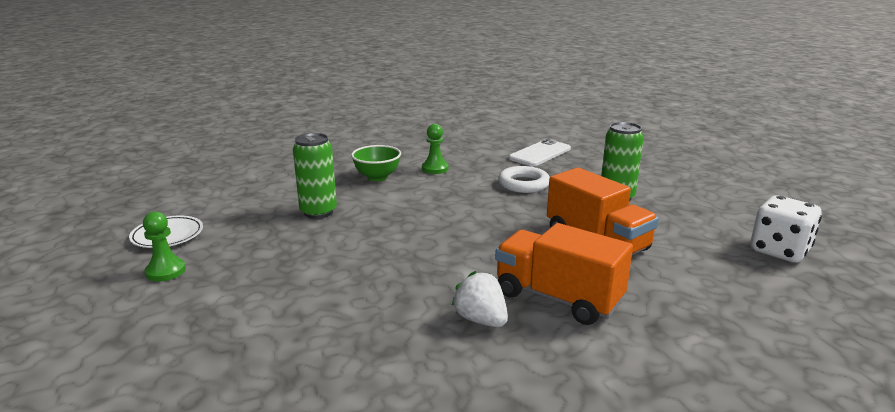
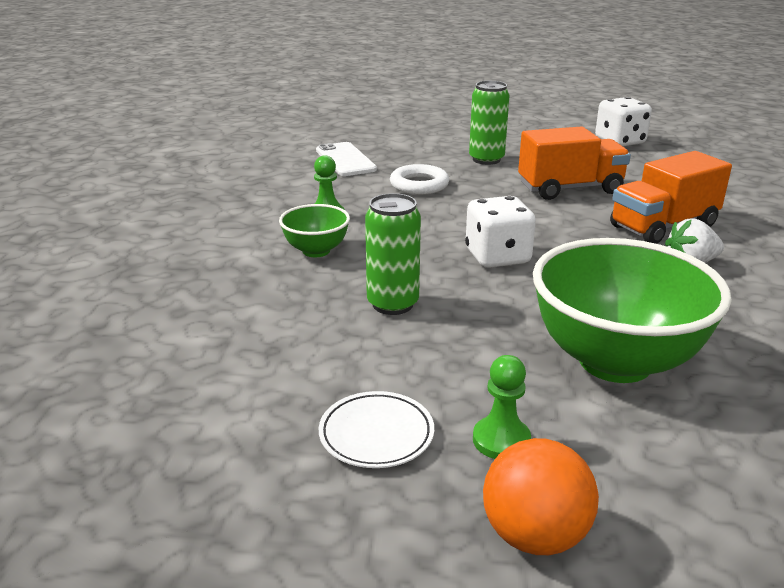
camera: 65 degrees left, 5 degrees up
(74, 294) = (534, 535): none -> orange ball
(275, 299) = (615, 361): none -> green bowl
(417, 232) = (497, 257): none -> white dice

